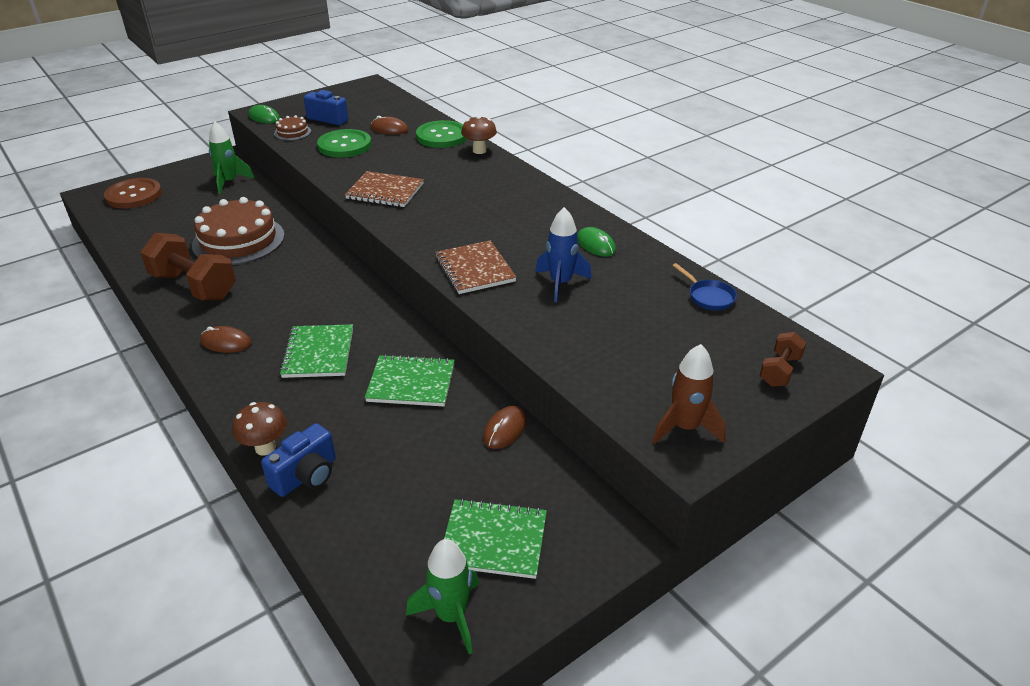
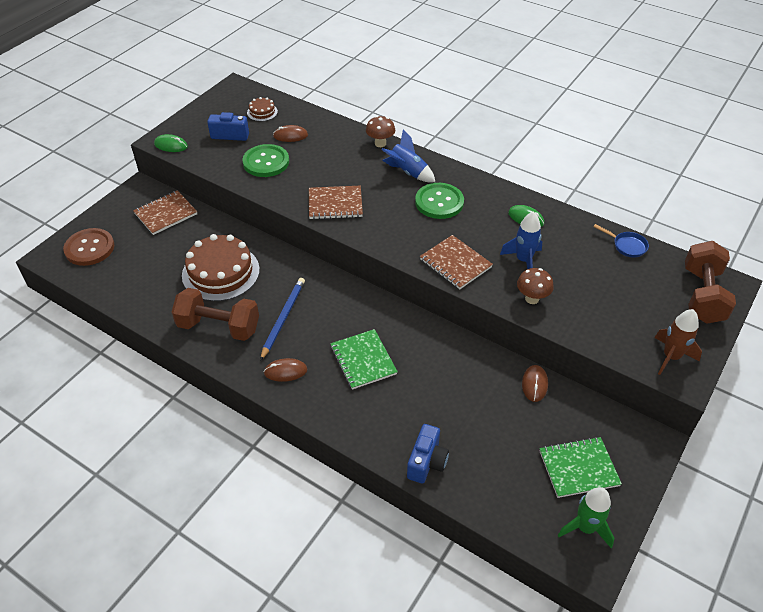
camera: 20 degrees left, 10 degrees up
(229, 182) = (166, 214): green rocket -> brown notebook
(265, 294) = (283, 318): none -> blue pencil
(265, 447) = (382, 449): brown mushroom -> brown mushroom (532, 298)
(292, 132) = (210, 157): brown cake -> brown cake (262, 112)
(411, 383) = (447, 366): green notebook -> none
(442, 136) = (340, 134): green button -> green button (439, 202)
(488, 179) = (407, 172): none -> blue rocket
(779, 371) = (702, 295): brown dumbbell -> brown dumbbell, size x1.94

